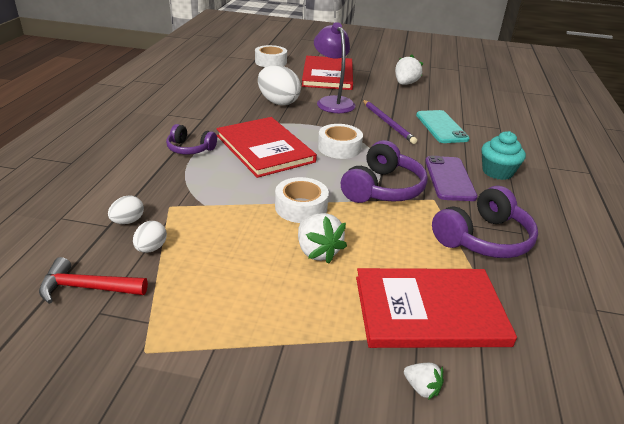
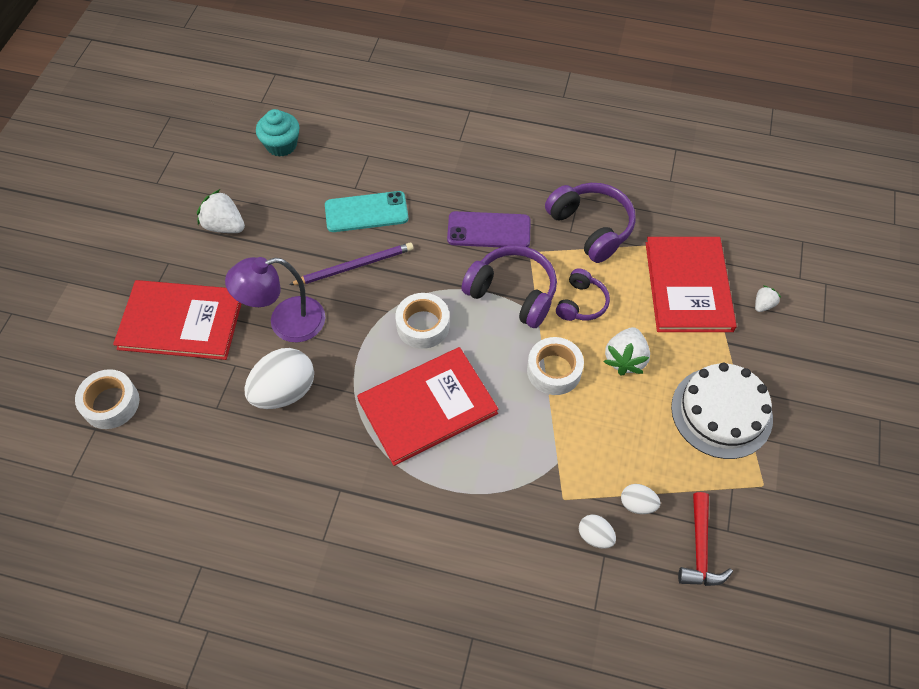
camera: 85 degrees left, 25 degrees up
(190, 149) = (430, 494): purple headphones -> purple headphones (581, 303)
(249, 323) = (721, 412): none -> white cake
(317, 252) = (625, 359): white strawberry -> white strawberry turned 135 degrees clockwise
(497, 172) = (472, 186): turquoise cupcake -> turquoise cupcake (281, 145)

